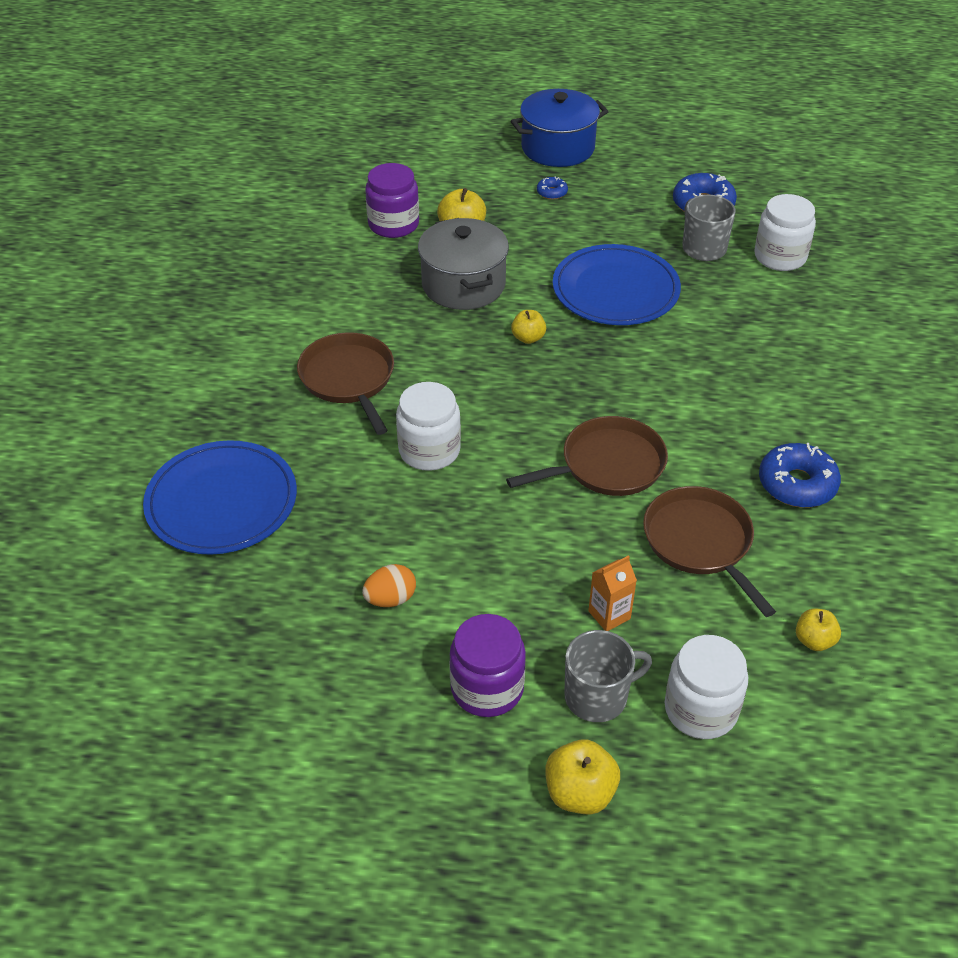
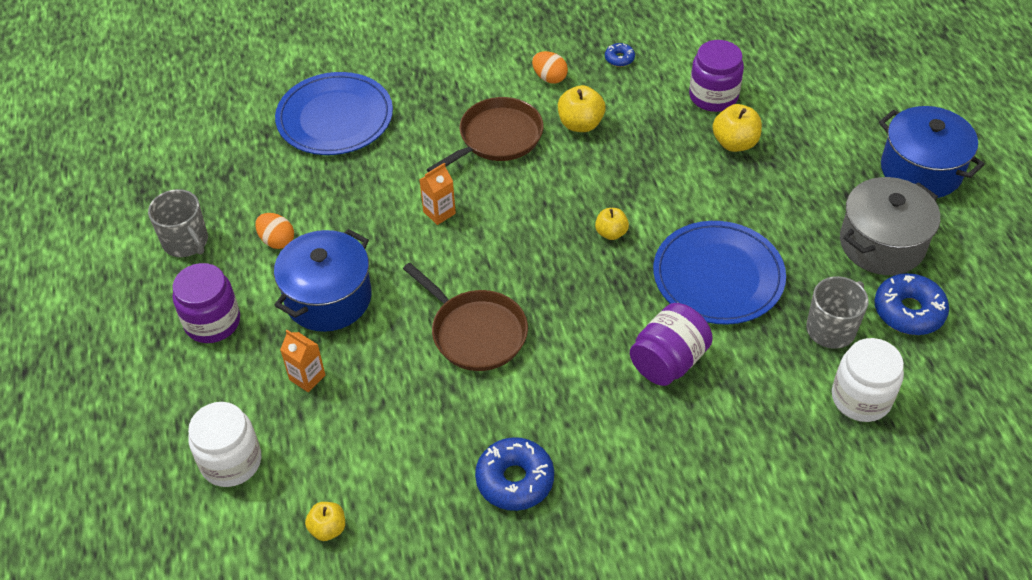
camera: 70 degrees right, 5 degrees up
(287, 318) = (549, 78): none -> orange egg
(429, 450) = (439, 213): white jar -> orange carton
(463, 285) = (658, 168): grey pot -> grey pot (882, 244)
(503, 571) = (328, 298): none -> blue pot
(552, 192) = (840, 187): blue donut -> blue donut (619, 58)
(580, 793) = (135, 403): yellow apple -> yellow apple (580, 124)
(597, 696) = (224, 391): grey mug -> grey mug (186, 242)
(698, 348) = (668, 361): none -> purple jar
(700, 542) = (410, 420): brown pan -> none

